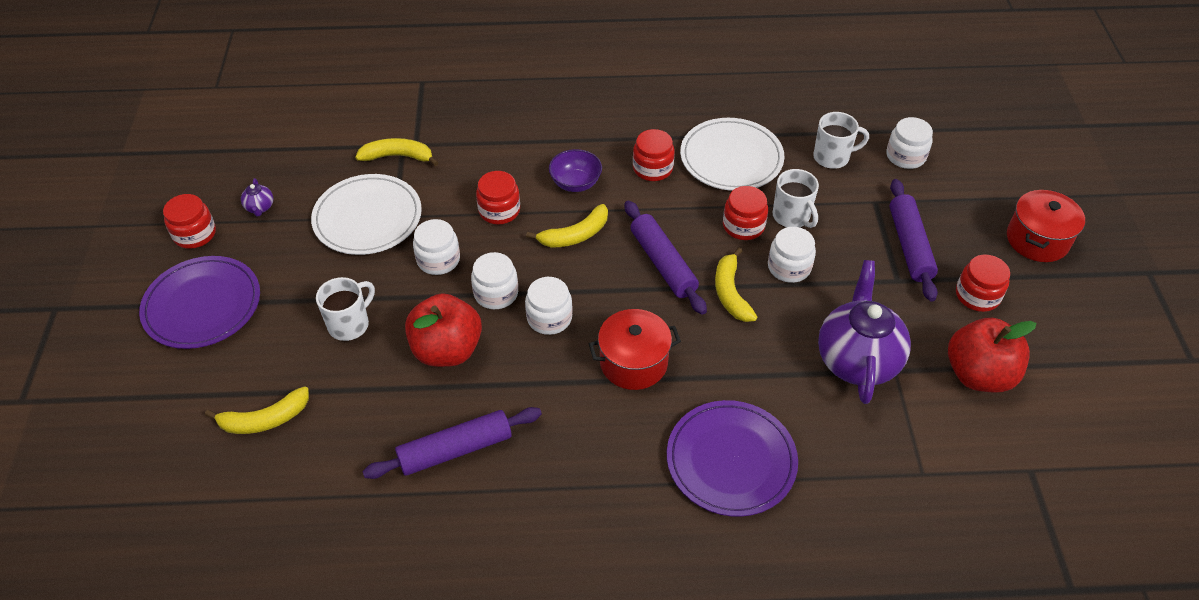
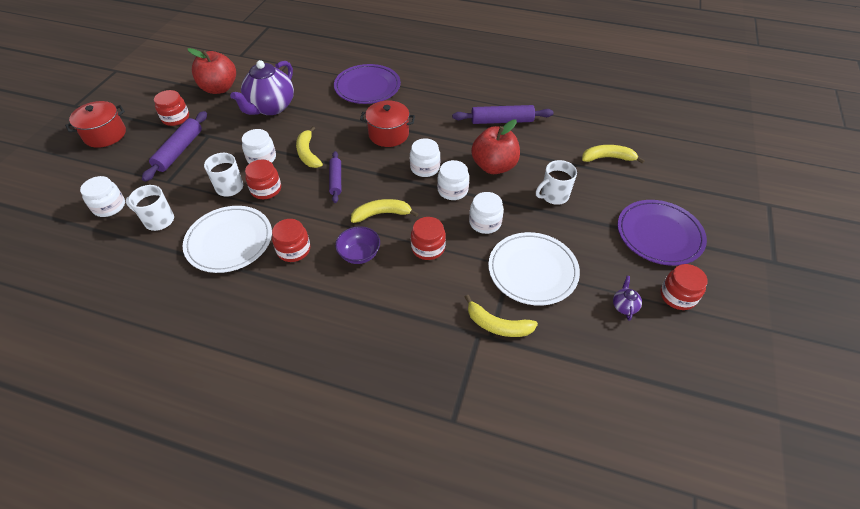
camera: 160 degrees left, 0 degrees up
(663, 263) = (336, 180): purple rolling pin -> purple rolling pin, size x0.65
(731, 293) = (308, 153): yellow banana -> yellow banana turned 150 degrees clockwise

